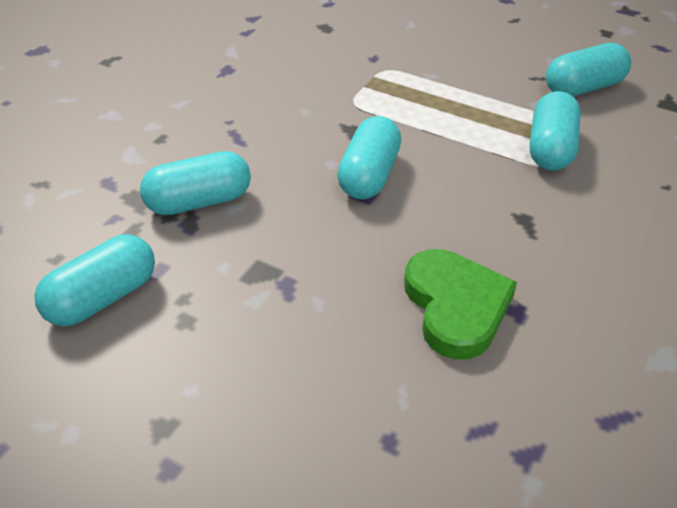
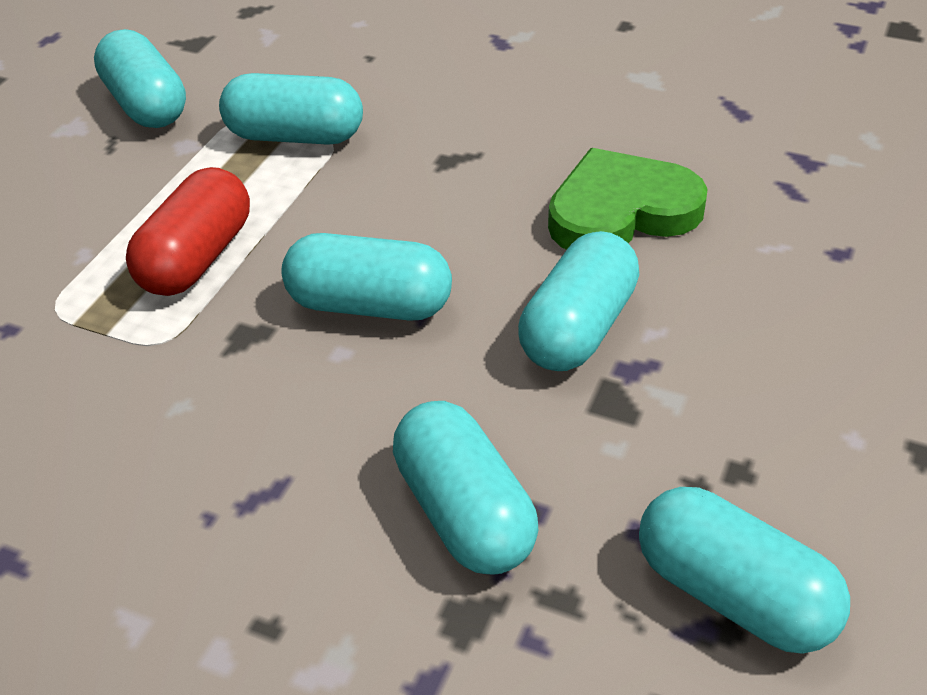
camera: 95 degrees left, 0 degrees up
(329, 264) = (578, 328): none -> turquoise capsule
(422, 112) = (197, 258): none -> red capsule

